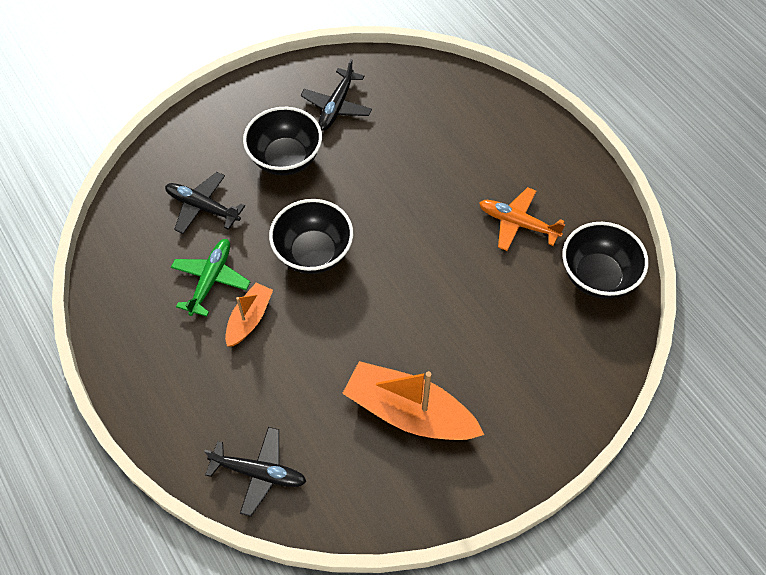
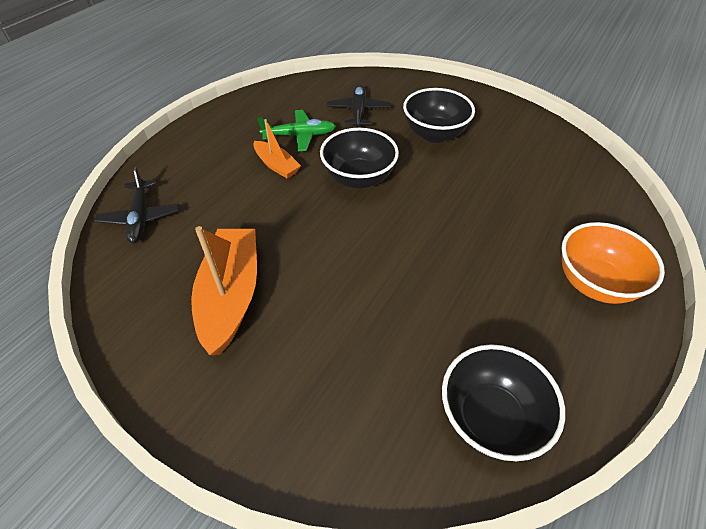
camera: 65 degrees right, 10 degrees down
(249, 319) = (276, 165): orange boat -> orange boat turned 45 degrees clockwise
(337, 106) = (510, 143): black plane -> none
(518, 224) = (499, 311): orange plane -> none
(522, 148) = (594, 283): none -> orange bowl

